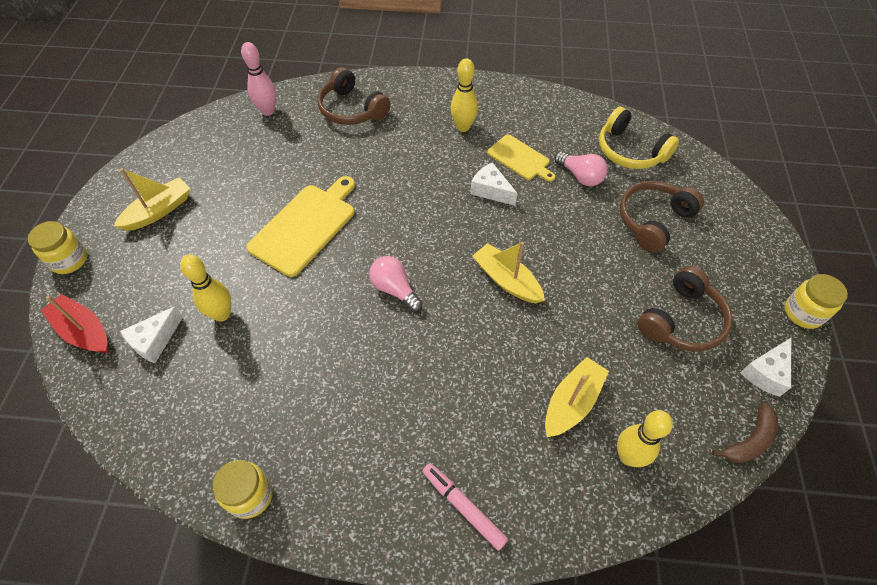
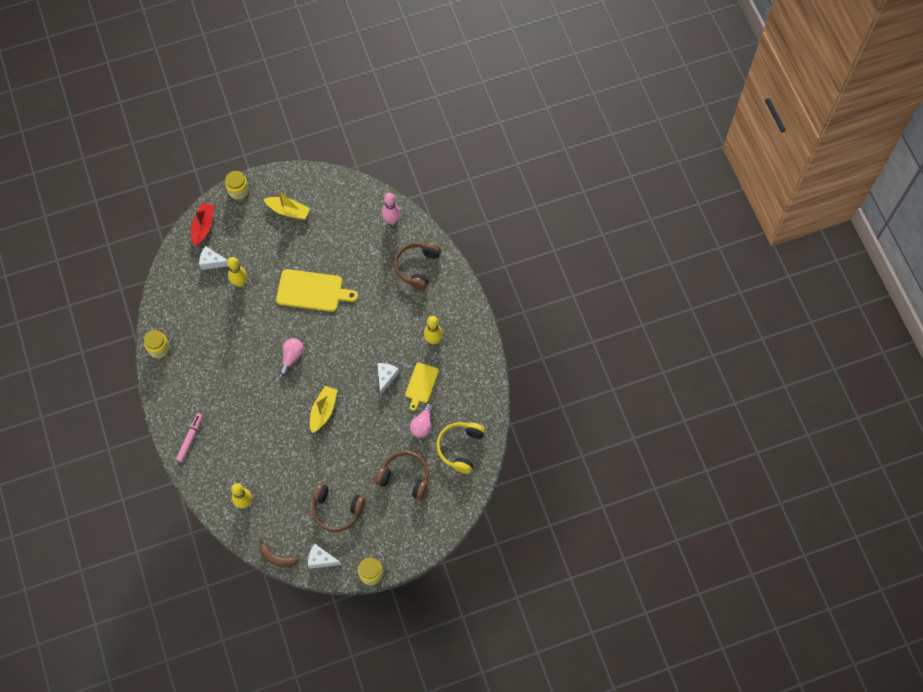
camera: 65 degrees right, 10 degrees up
(572, 402) = (262, 468): yellow boat -> none

